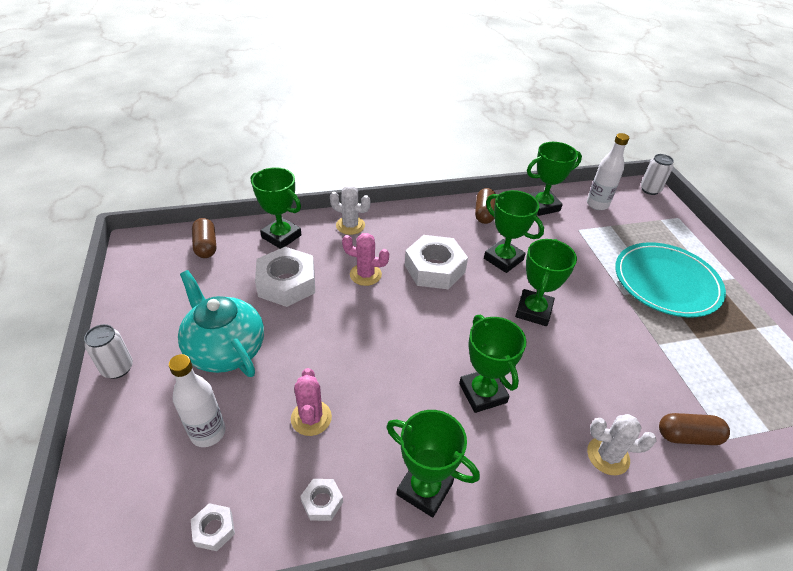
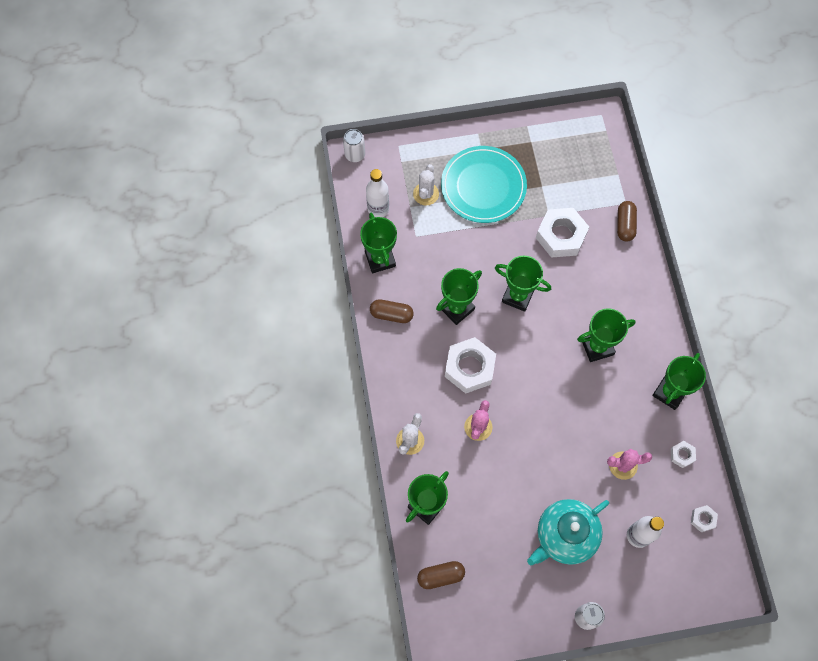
camera: 85 degrees left, 25 degrees up
(287, 283) = (490, 494): white nut -> white nut (561, 236)
(608, 456) = (641, 278): white cactus -> white cactus (426, 194)

